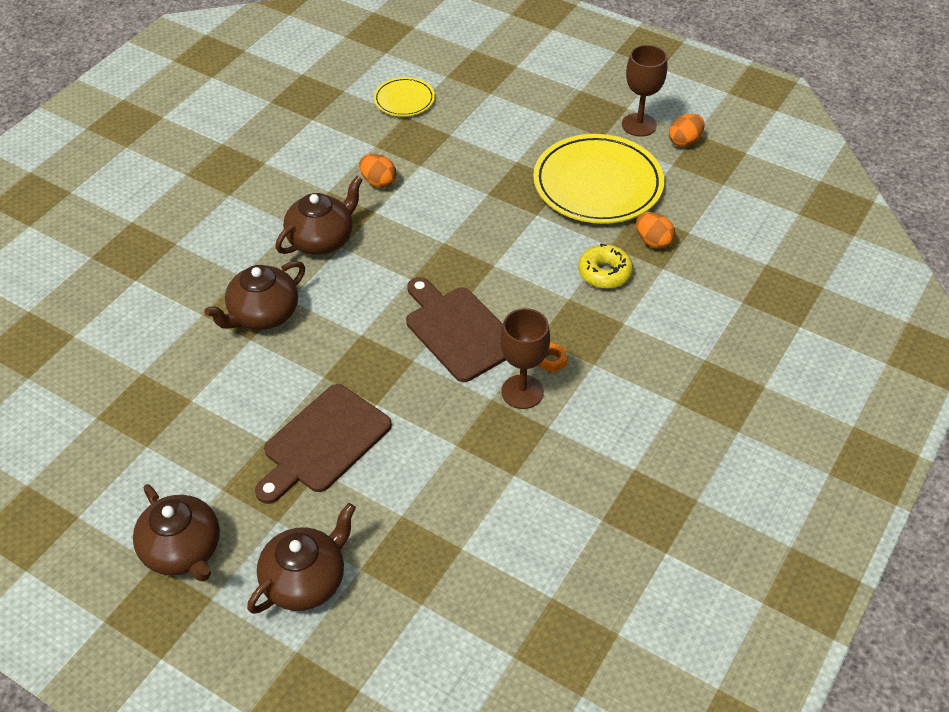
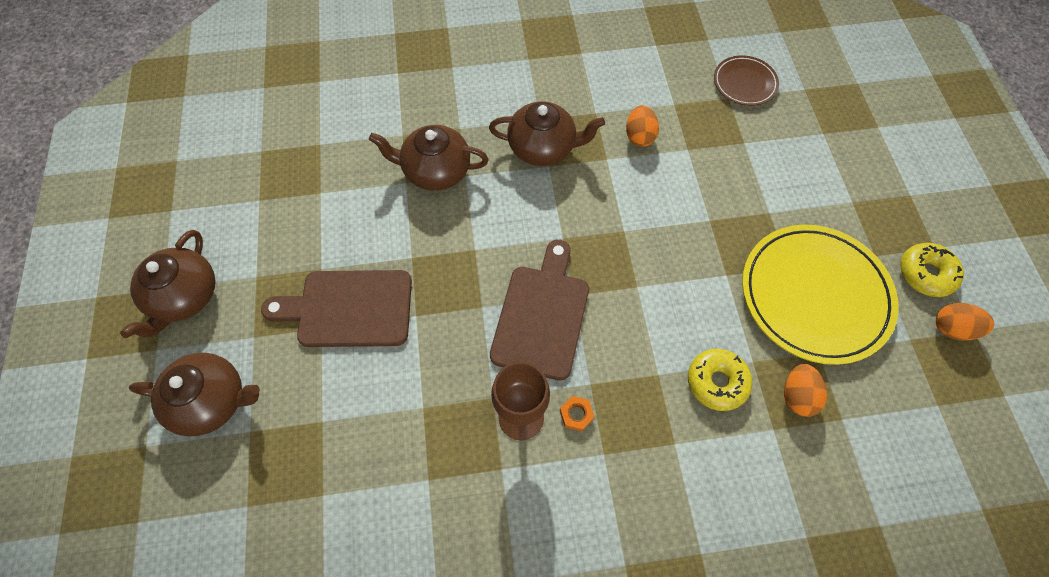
camera: 50 degrees right, 15 degrees up
(404, 100) = (744, 83): yellow plate -> brown plate
(639, 125) = (925, 274): brown goblet -> yellow donut

